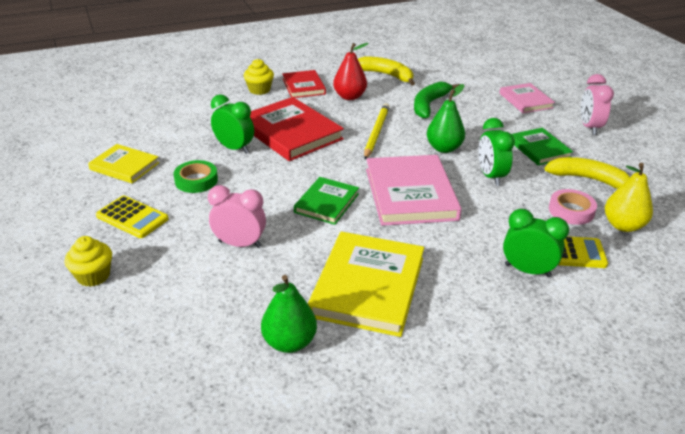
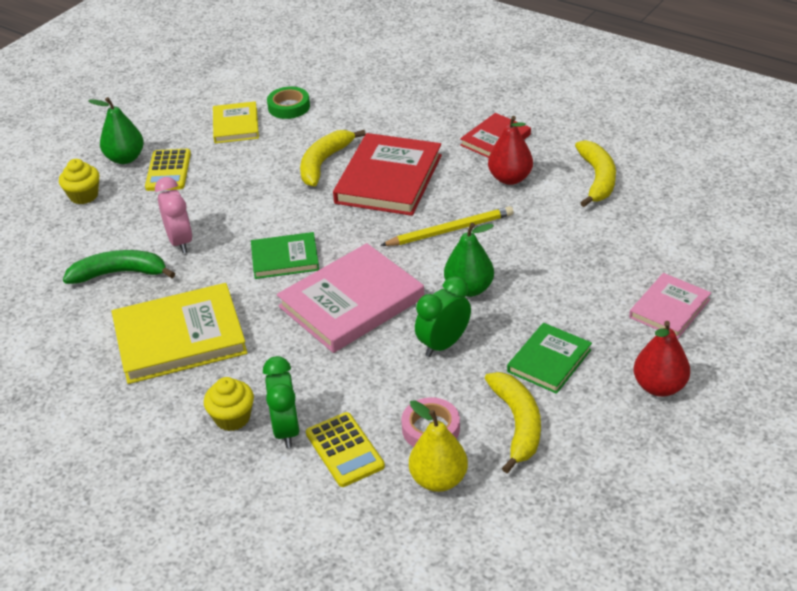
camera: 60 degrees right, 5 degrees up
(196, 180) = (250, 171): green tape -> green tape (289, 107)
(234, 148) = (324, 163): green clock -> yellow banana
(259, 90) = (453, 118): yellow cupcake -> yellow cupcake (232, 418)
(289, 342) = (79, 327): green pear -> green pear (125, 158)
(429, 105) = (561, 239): green banana -> green banana (120, 273)
(589, 127) = (659, 386): pink clock -> red pear

